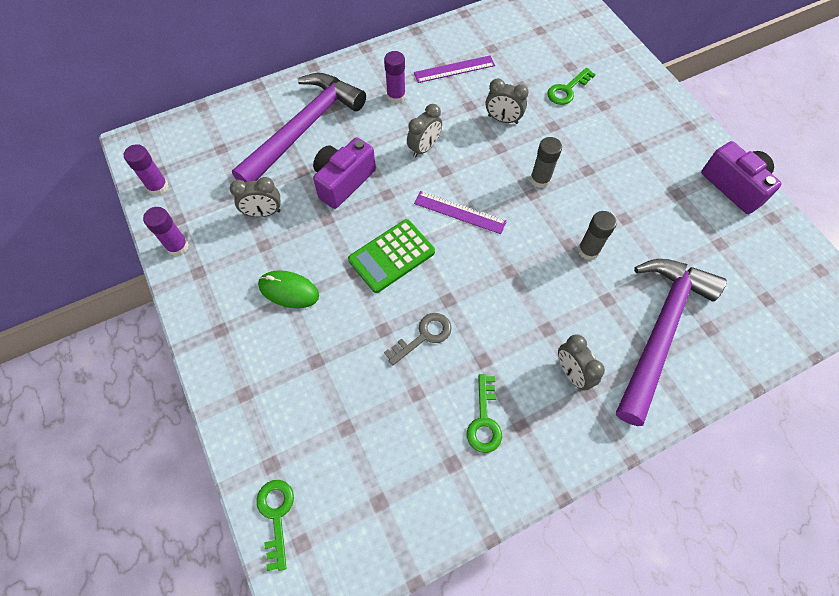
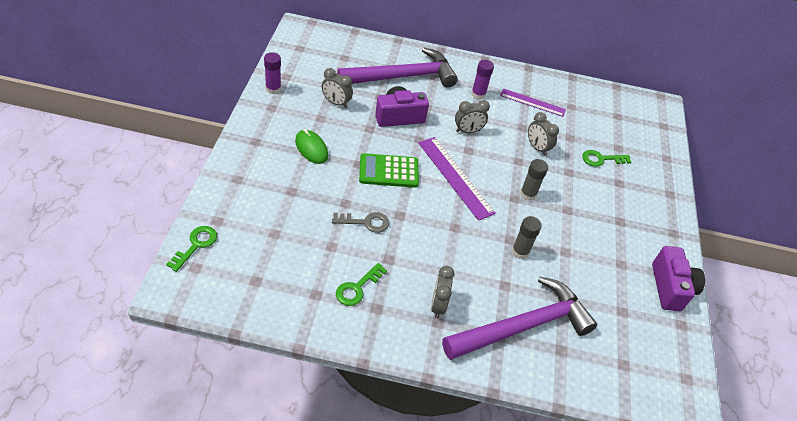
camera: 30 degrees right, 15 degrees down
(158, 187) = (291, 55): purple glue stick -> none
(459, 212) = (455, 177): purple ruler -> purple ruler, size x1.53

